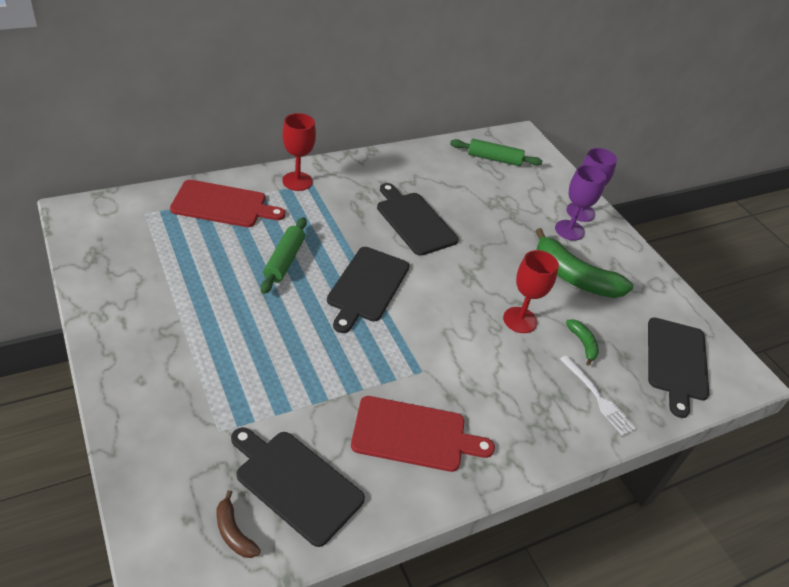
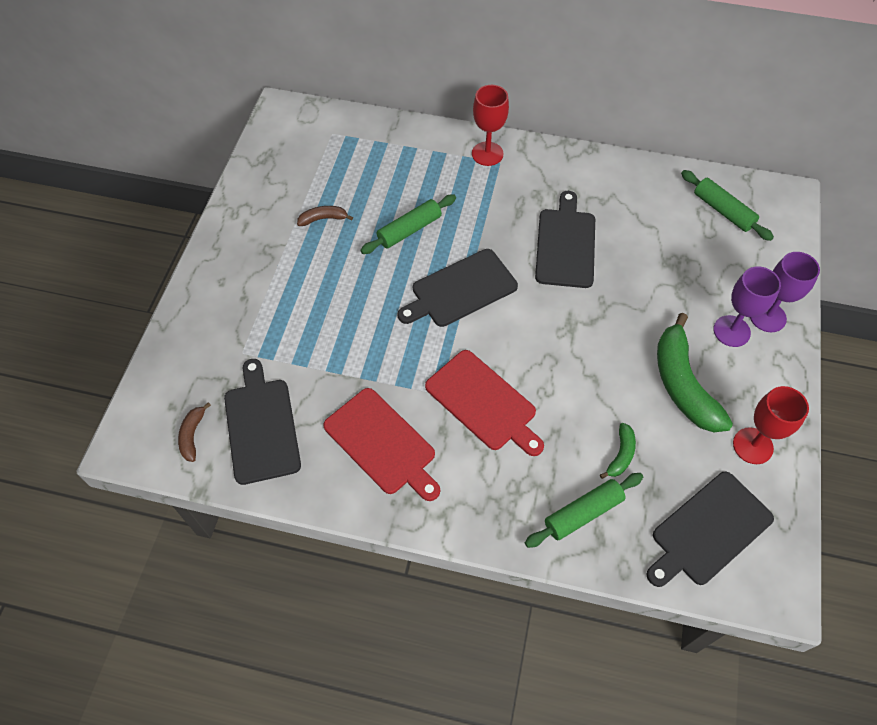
camera: 45 degrees right, 15 degrees up
(198, 283) = (323, 219): none -> brown banana
(222, 205) = (401, 151): red cutting board -> red cutting board (483, 402)
(520, 320) = (578, 397): red goblet -> red goblet (752, 446)
(598, 397) = (583, 513): white fork -> green rolling pin

